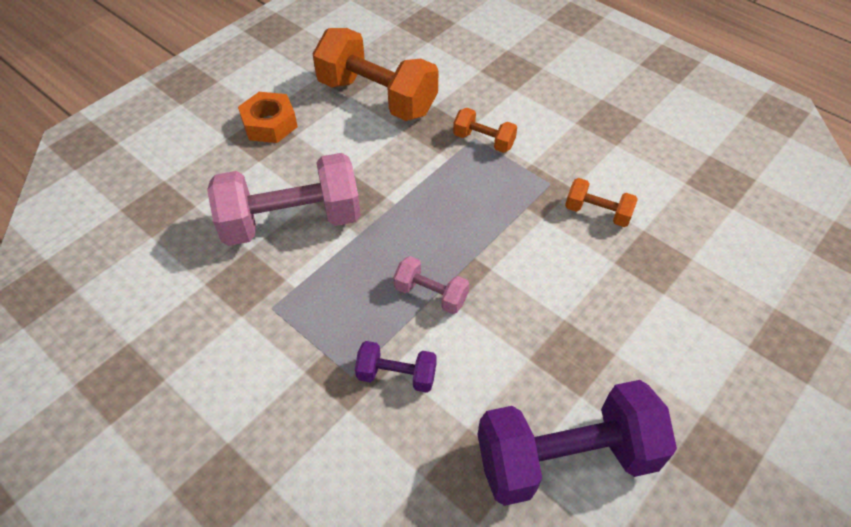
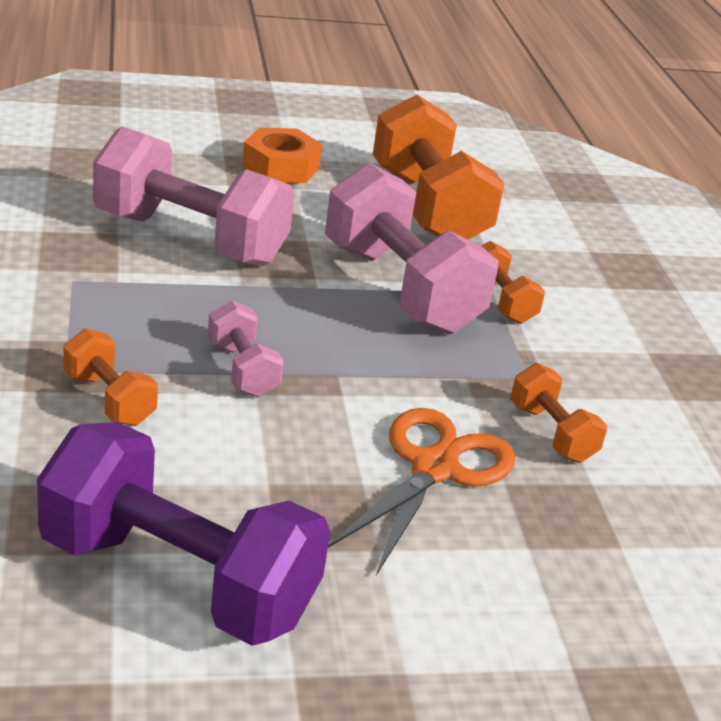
camera: 35 degrees right, 20 degrees down
(396, 375) = (109, 399): purple dumbbell -> orange dumbbell
(433, 170) = (400, 289): none -> pink dumbbell
(580, 281) = (434, 468): none -> orange scissors

